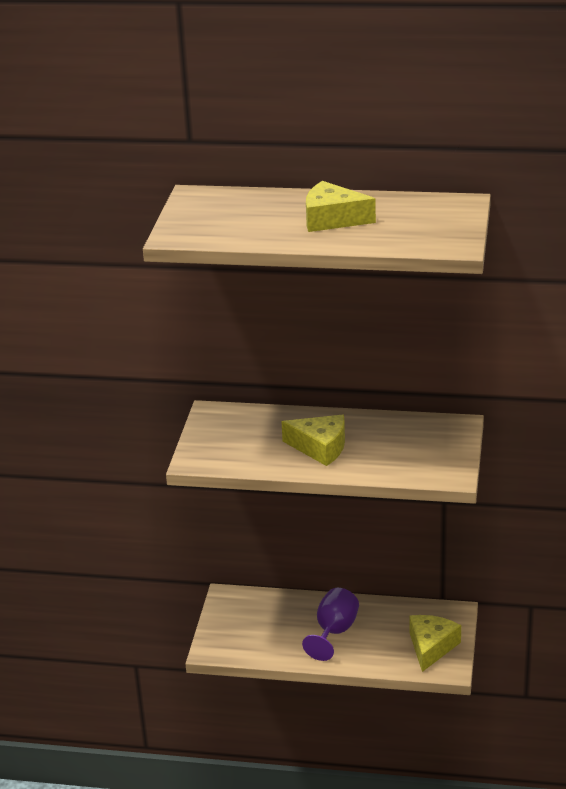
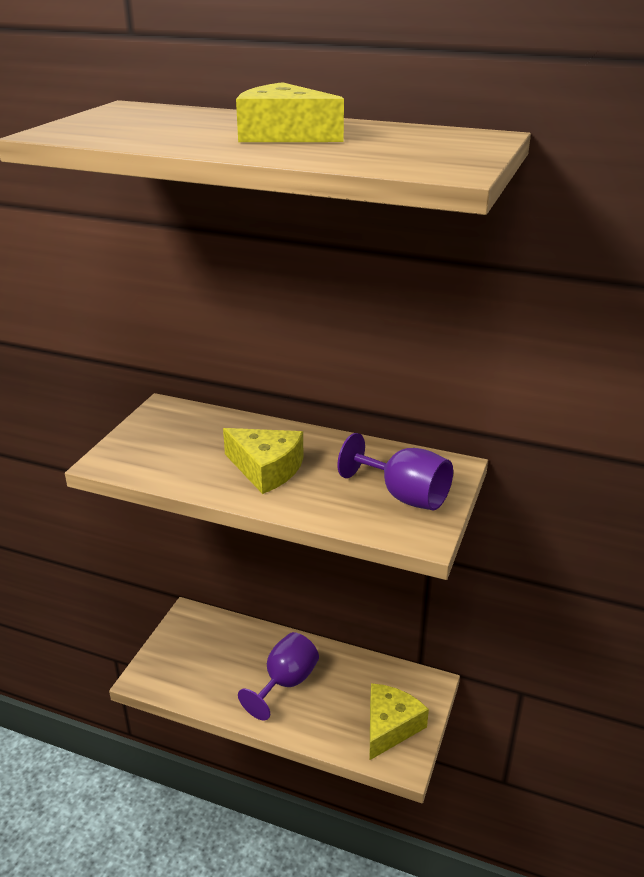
camera: 10 degrees right, 0 degrees up
(430, 451) = (404, 496): none -> purple goblet

